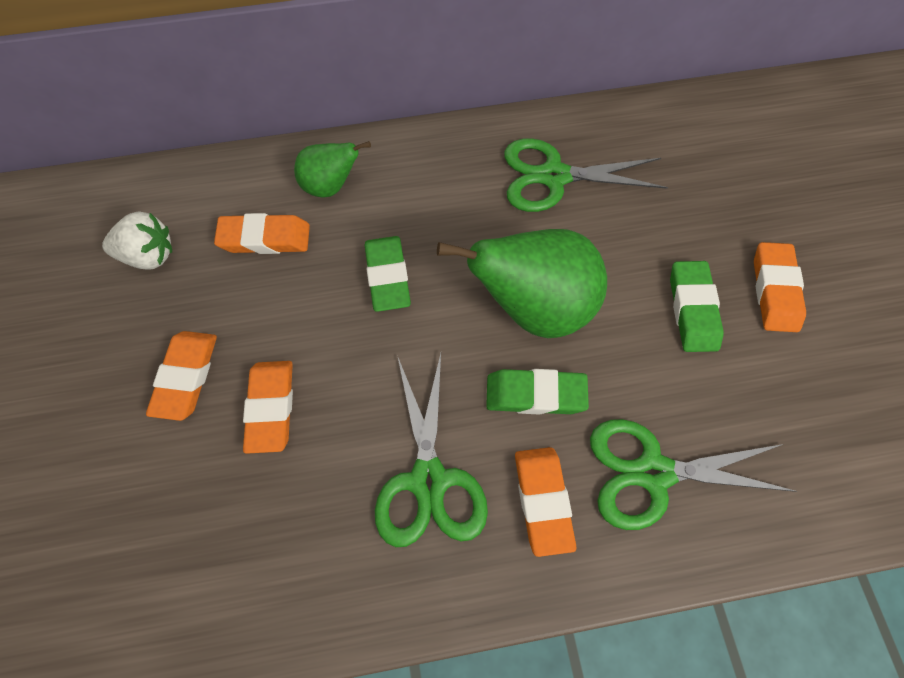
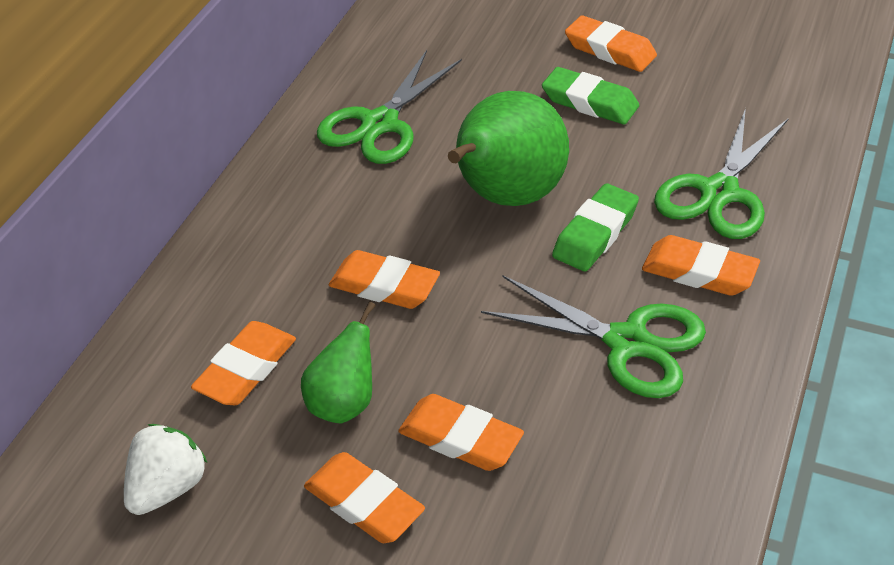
camera: 55 degrees left, 20 degrees down
(331, 186) = (232, 289): green pear -> green pear (345, 402)
(388, 276) = (384, 286): green eraser -> orange eraser

